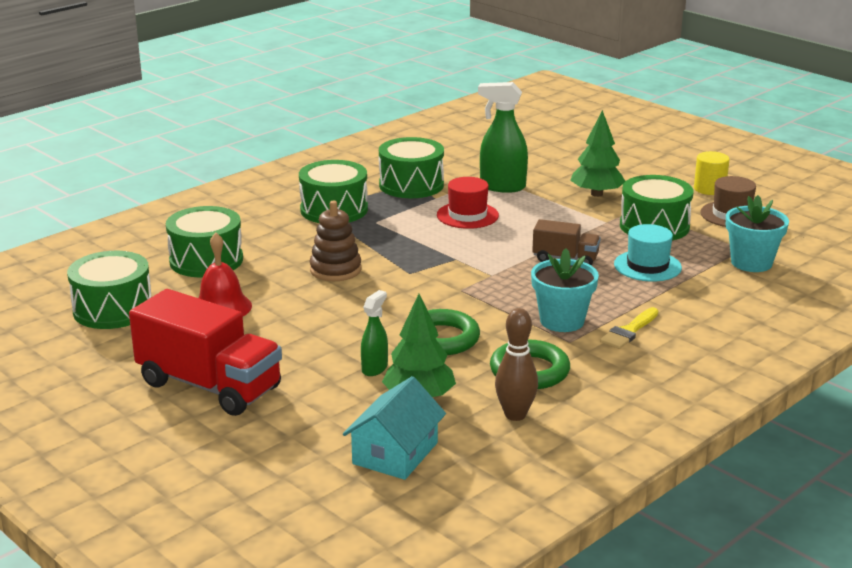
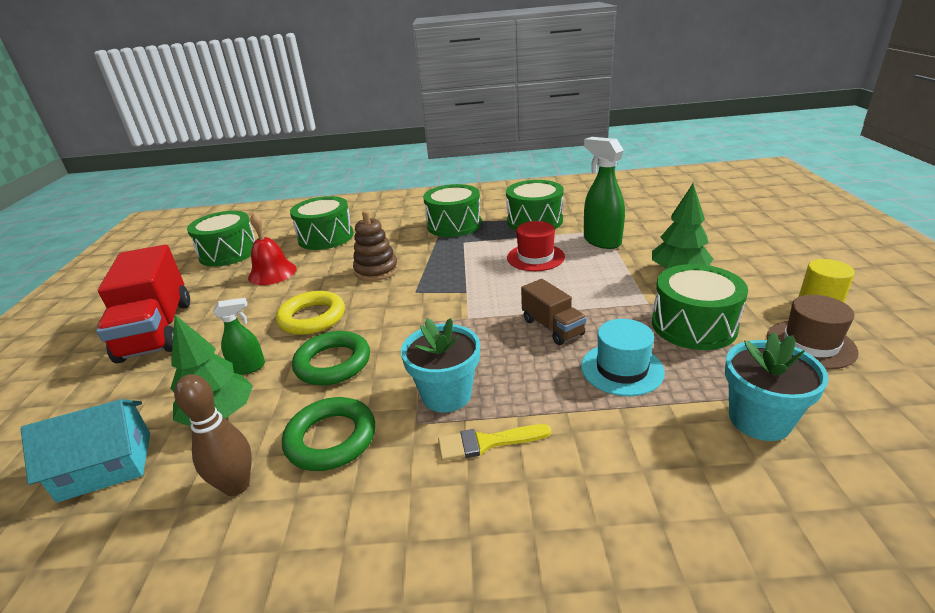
camera: 45 degrees right, 5 degrees up
(353, 321) = (312, 318): none -> yellow ring

